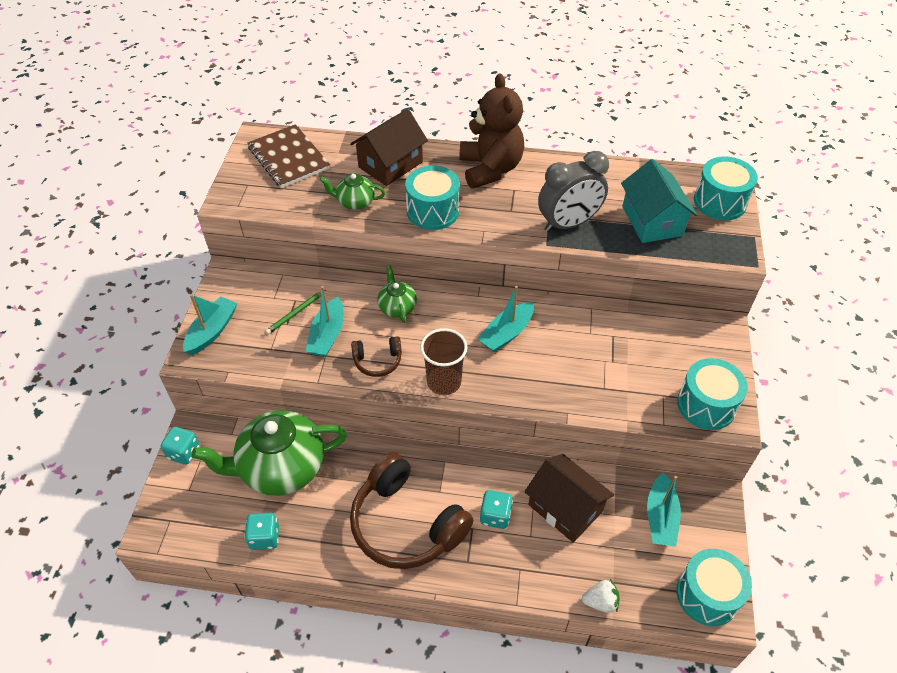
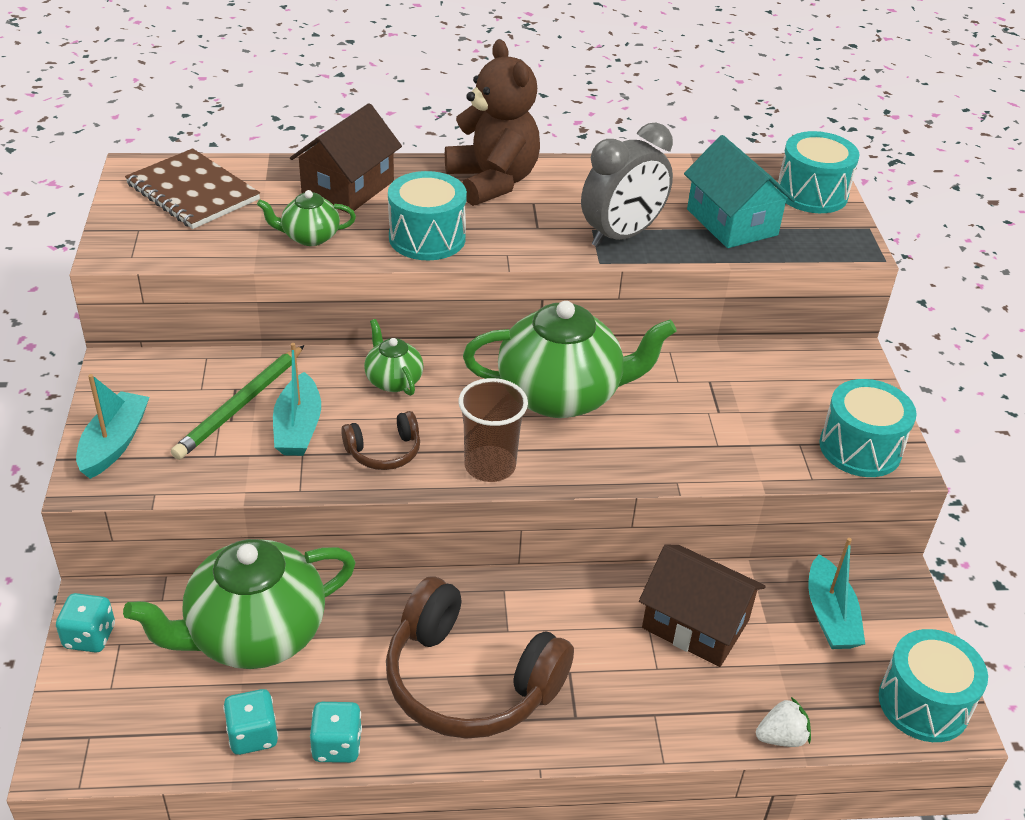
camera: 15 degrees left, 10 degrees down
(295, 313) = (241, 405): green pencil -> green pencil, size x1.68
(495, 516) = (598, 650): turquoise dice -> turquoise dice (337, 745)
(506, 333) = (561, 395): turquoise boat -> green teapot

